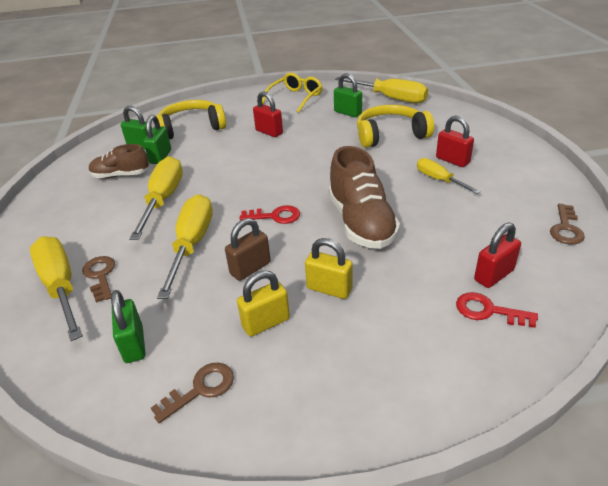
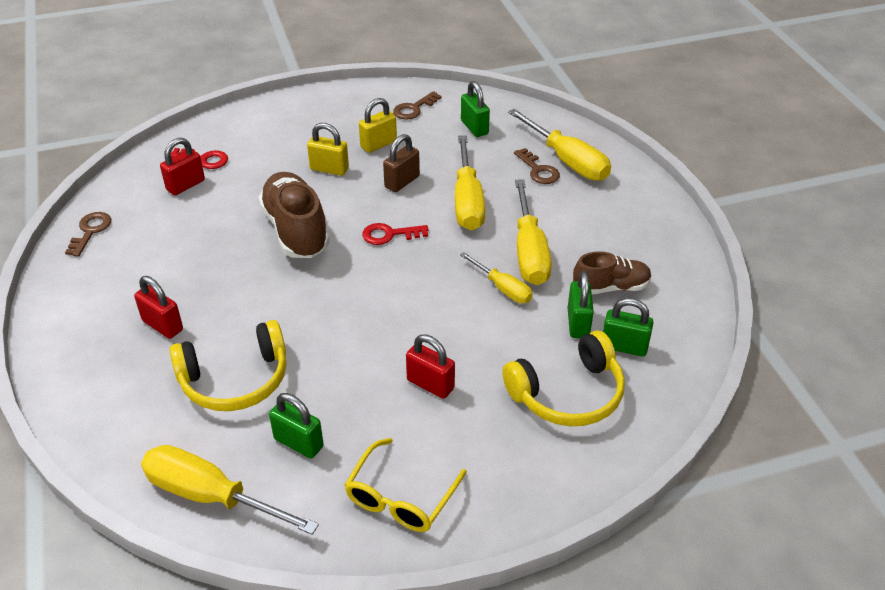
camera: 170 degrees right, 5 degrees up
(439, 180) = (193, 291): yellow screwdriver -> yellow screwdriver (502, 288)

